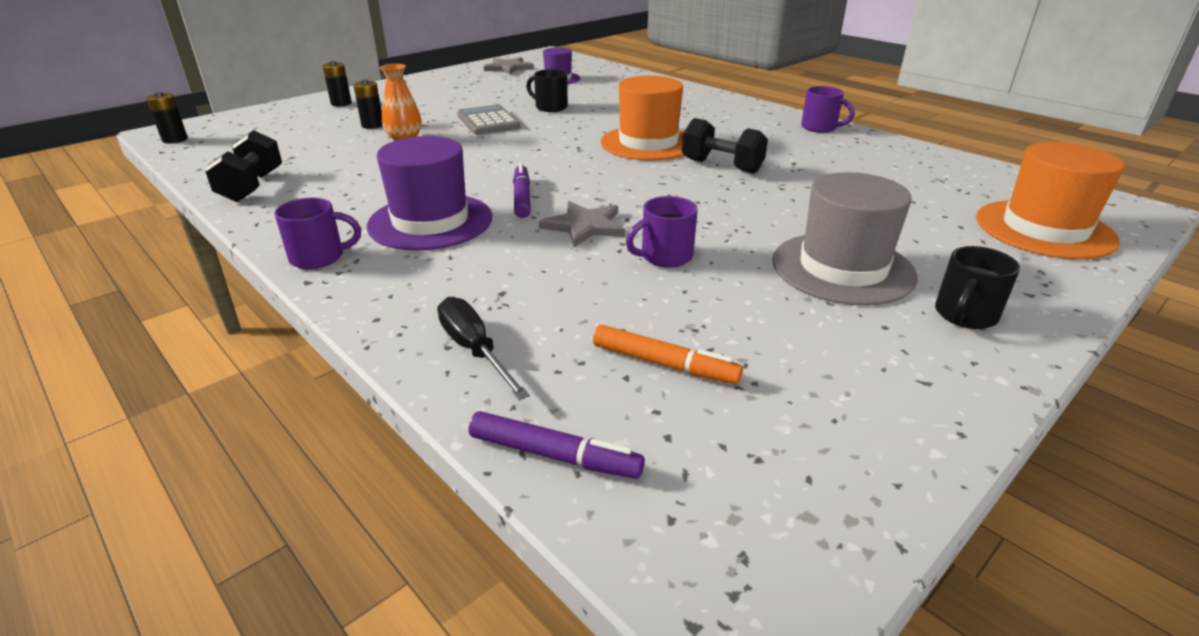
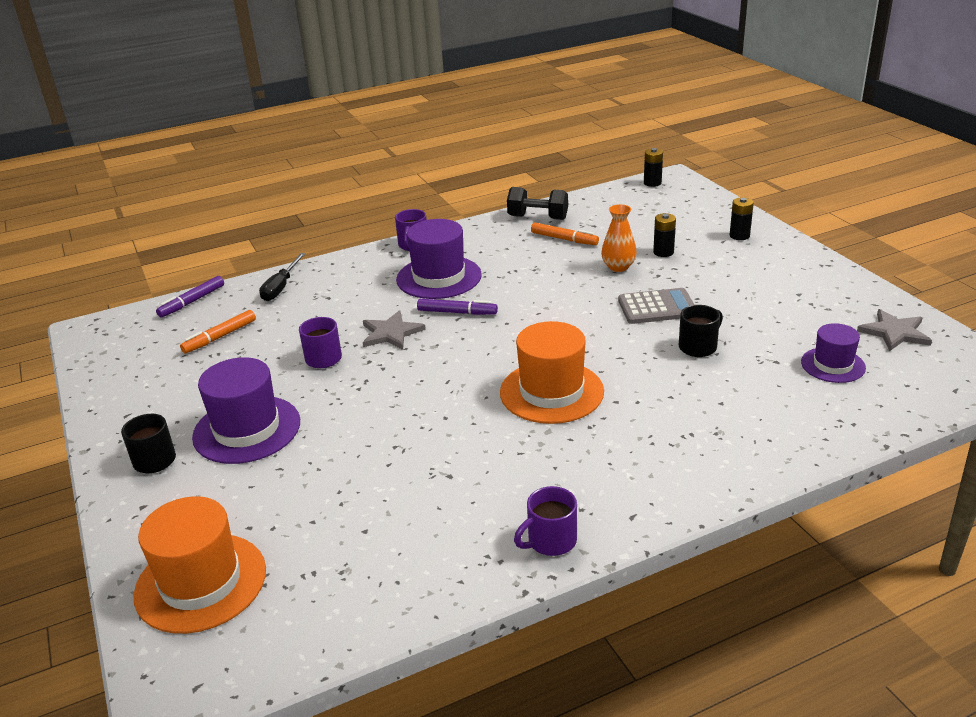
camera: 110 degrees right, 0 degrees up
(327, 167) = (564, 239): none -> orange marker
(474, 350) = (281, 287): black screwdriver -> black screwdriver turned 120 degrees clockwise
(721, 166) = (465, 424): black dumbbell -> none
(842, 268) = (247, 429): grey hat -> purple hat

